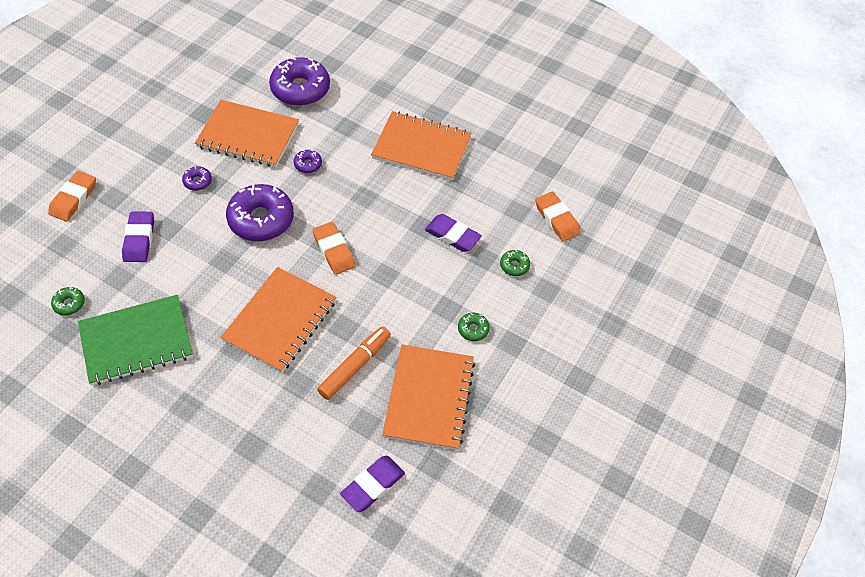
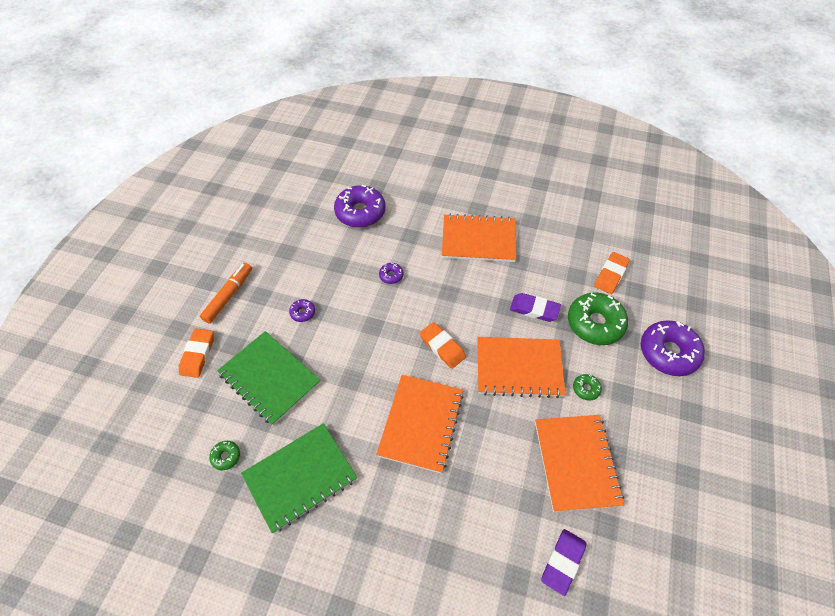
camera: 10 degrees left, 0 degrees up
(139, 239) = (269, 378): purple eraser -> green notebook
(248, 136) = (331, 262): orange notebook -> orange notebook (519, 368)
(261, 219) = (369, 334): purple donut -> purple donut (668, 352)
(354, 366) = (501, 450): orange marker -> orange marker (228, 296)
(514, 266) = (595, 323): green donut -> green donut, size x2.25
(557, 219) = (611, 275): orange eraser -> orange eraser turned 75 degrees clockwise

